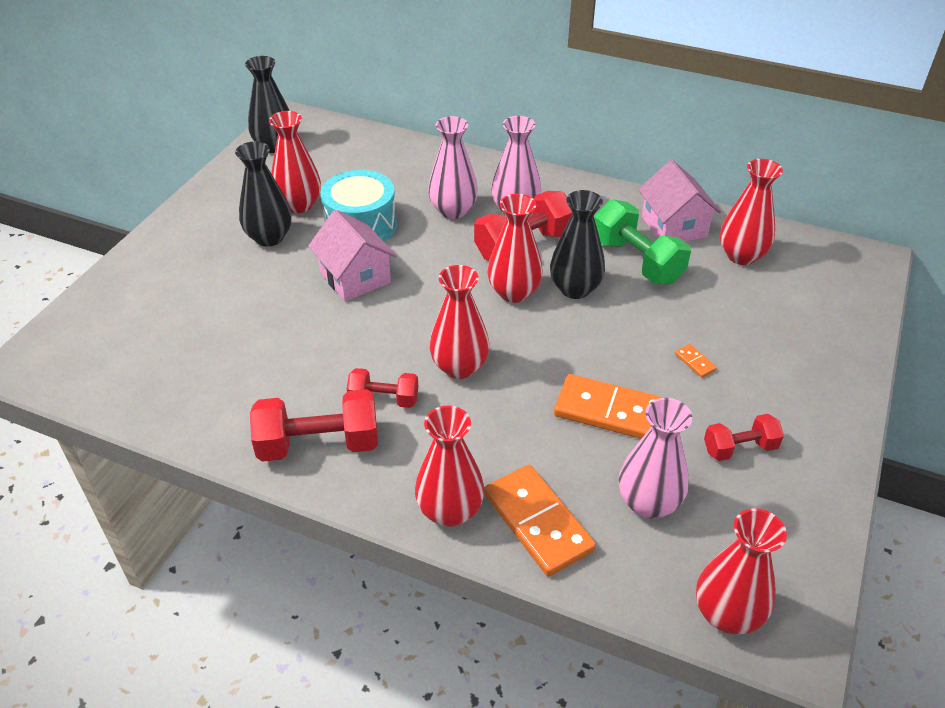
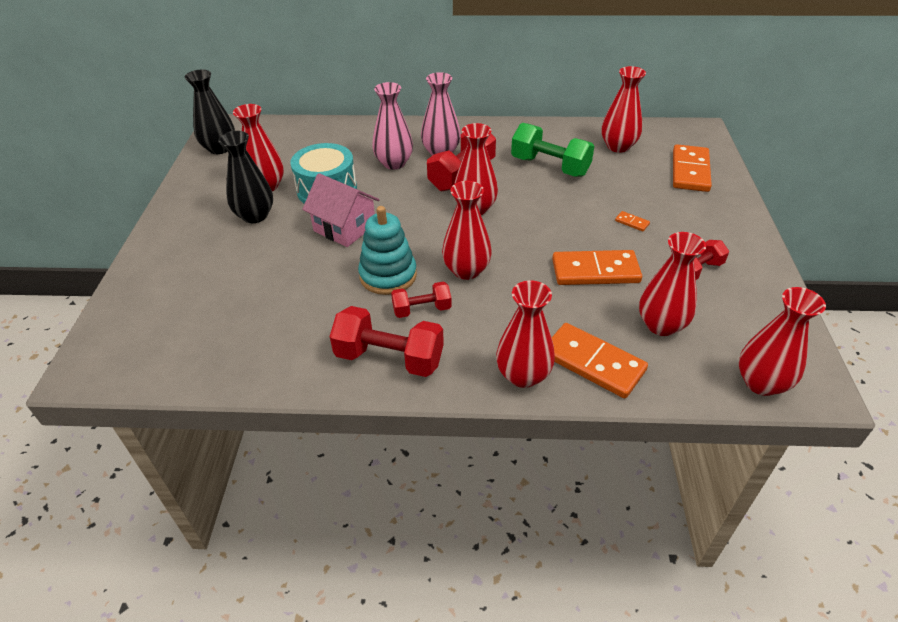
camera: 20 degrees left, 0 degrees up
(319, 444) = (389, 358): red dumbbell -> red dumbbell turned 45 degrees clockwise
(370, 348) = (388, 275): none -> turquoise stacking toy
(575, 289) = (518, 195): black vase -> none
(648, 503) = (661, 325): pink vase -> red vase
(674, 227) = (561, 138): pink house -> none
(817, 313) = (690, 171): none -> orange domino

